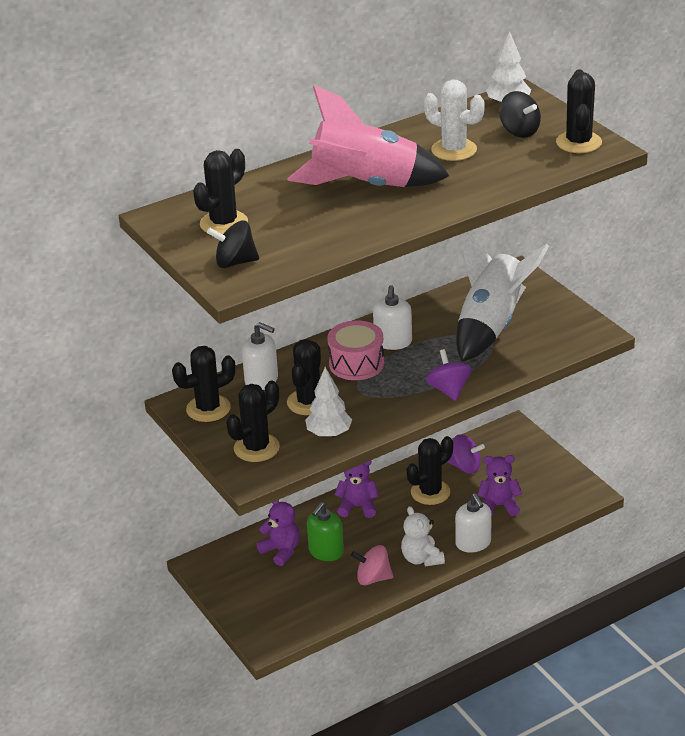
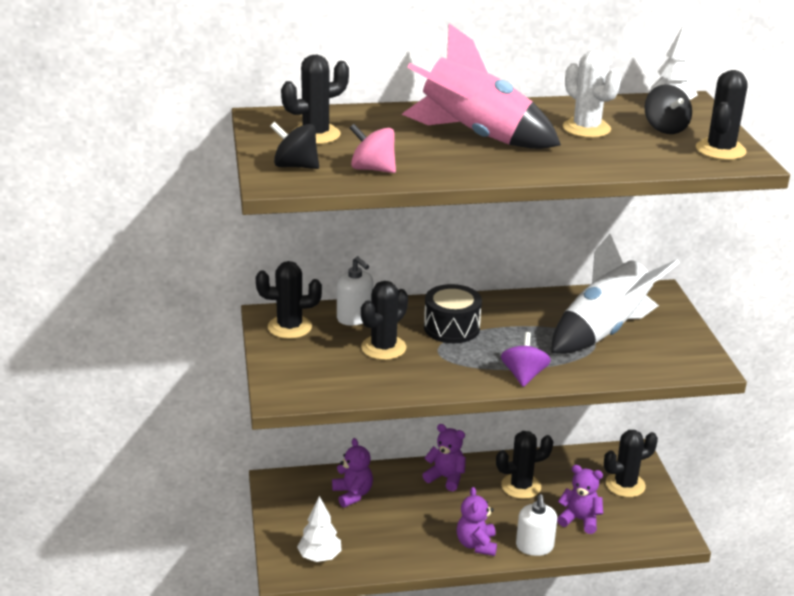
camera: 20 degrees right, 5 degrees down
(256, 448) = (306, 373): black cactus -> black cactus (625, 485)
(326, 552) = (392, 508): green soap dispenser -> none
(329, 434) = (381, 380): white tree -> white tree (319, 557)
(356, 364) = (451, 328): pink drum -> black drum
(373, 578) = (420, 547): pink spinning top -> pink spinning top (372, 169)
(393, 342) = (499, 319): white soap dispenser -> none
(421, 559) = (476, 544): white teddy bear -> purple teddy bear
(465, 467) = (568, 473): purple spinning top -> none

